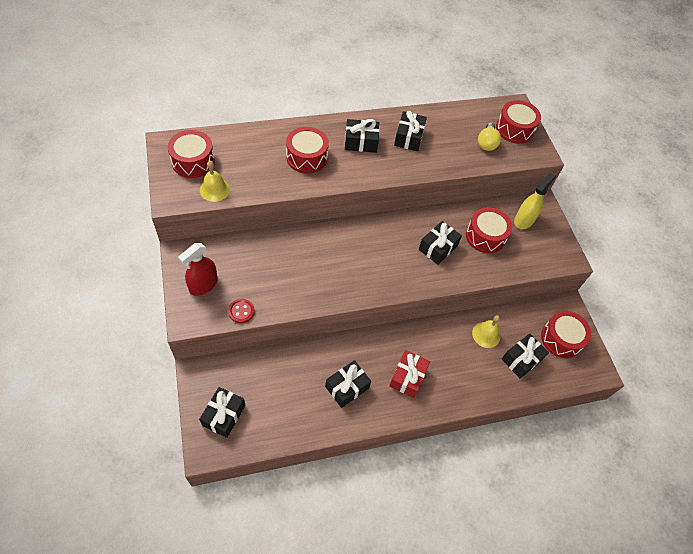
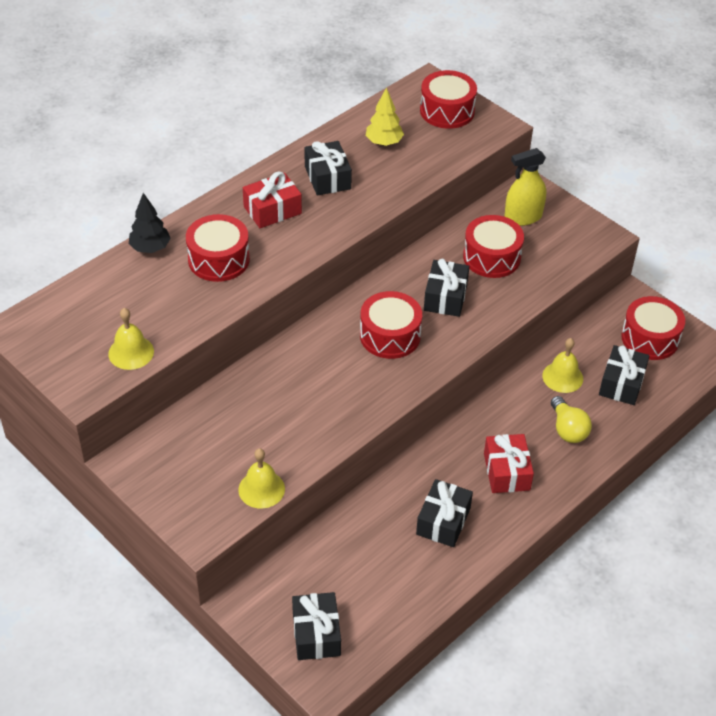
camera: 25 degrees left, 10 degrees down
(193, 161) = (73, 333): red drum -> red drum (390, 336)
(203, 285) = (187, 484): red spray bottle -> none
(241, 311) = (261, 489): red button -> yellow bell
(274, 132) = (150, 248): none -> black tree
(361, 142) = (272, 210): black gift -> red gift
(459, 131) = (384, 142): none -> yellow tree
(486, 143) = (426, 142): yellow light bulb -> yellow light bulb (568, 429)
(524, 220) = (523, 217): yellow spray bottle -> yellow spray bottle turned 120 degrees counterclockwise

